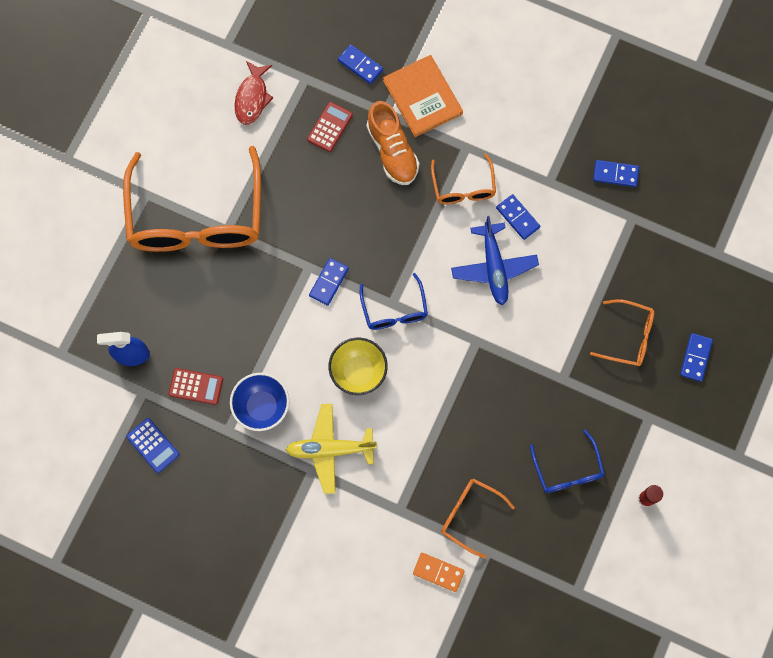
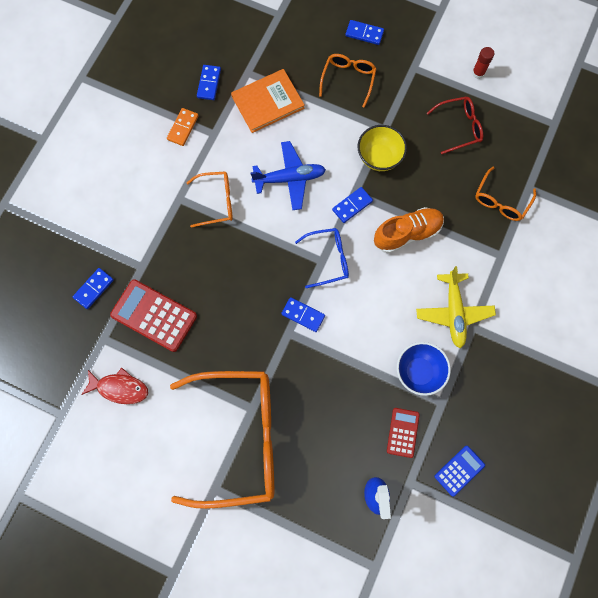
camera: 90 degrees left, 0 degrees up
(330, 127) = (154, 316): red calculator -> red calculator, size x1.75
(358, 372) = (384, 289): yellow bowl -> yellow bowl (379, 157)
(392, 151) = (180, 261): orange shoe -> orange shoe (407, 233)
(422, 97) = (129, 234): orange book -> orange book (268, 102)
(438, 572) = (549, 225): orange domino -> orange domino (183, 128)
(518, 217) = (245, 159): blue domino -> blue domino (352, 205)
(568, 470) = (459, 127): blue glasses -> red glasses

